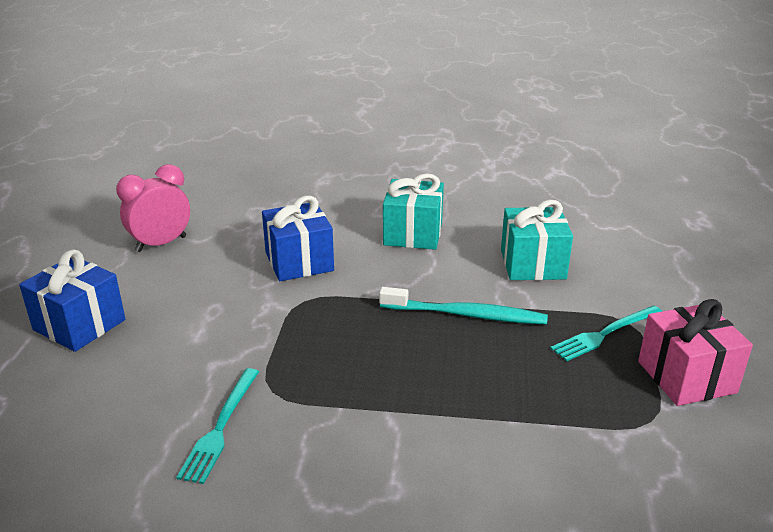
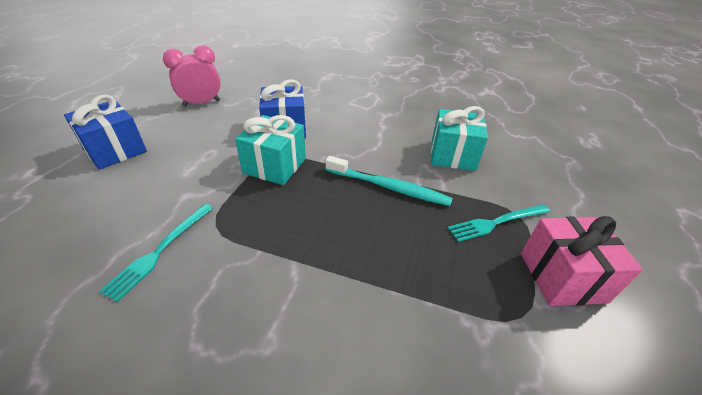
camera: 10 degrees right, 10 degrees up
(413, 234) = (372, 120): turquoise gift -> turquoise gift (275, 166)

